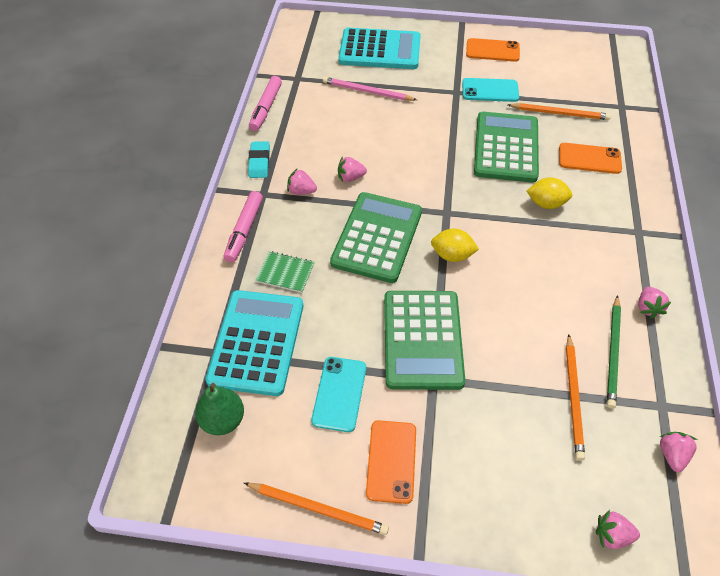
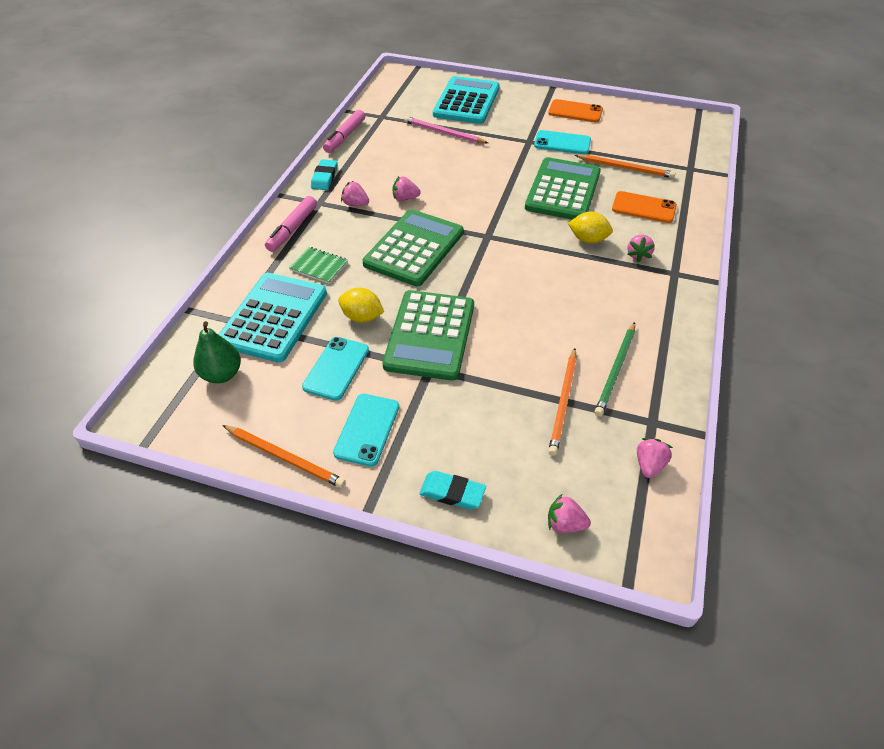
camera: 10 degrees right, 5 degrees down
(380, 50) = (466, 101): turquoise calculator -> turquoise calculator turned 90 degrees counterclockwise
(391, 461) = (367, 429): orange phone -> turquoise phone
(452, 255) = (481, 271): yellow lemon -> yellow lemon (362, 317)
(496, 520) = (452, 493): none -> turquoise eraser
(648, 308) = (663, 337): pink strawberry -> pink strawberry (638, 255)

